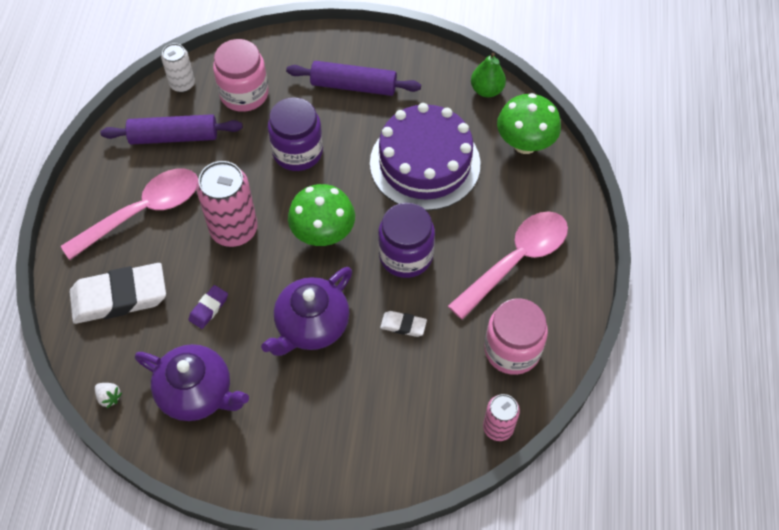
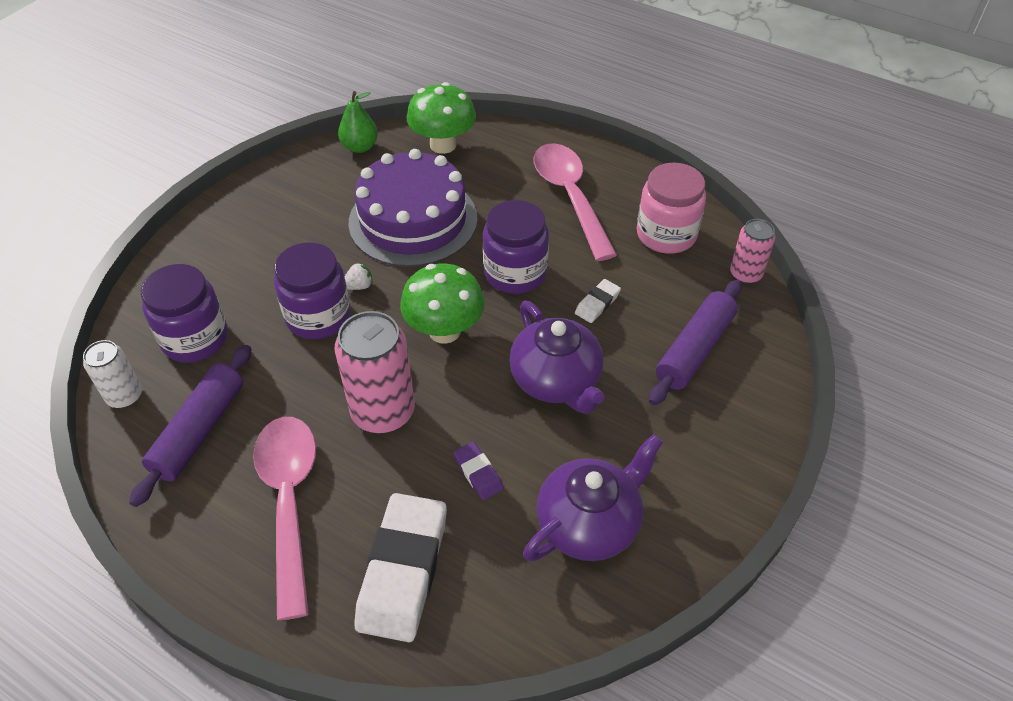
camera: 65 degrees left, 10 degrees down
(109, 397) = (549, 629): white strawberry -> white strawberry (359, 286)
(244, 94) = (195, 339): pink jar -> purple jar
(354, 86) = (269, 240): purple rolling pin -> purple rolling pin (694, 349)

